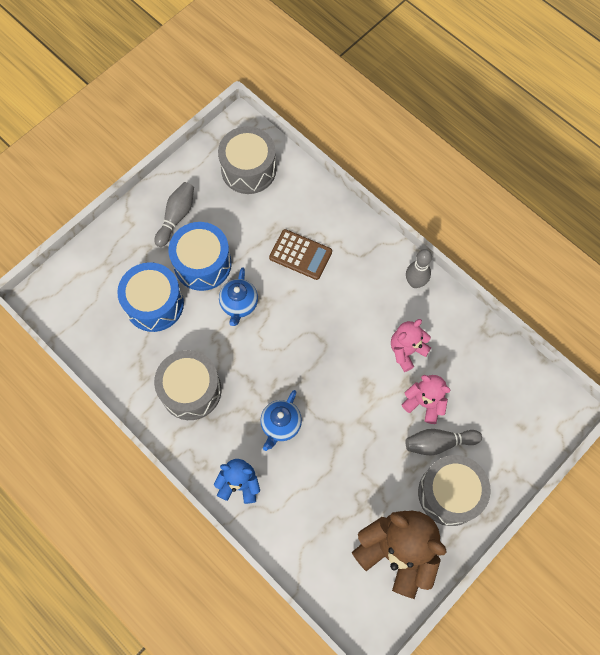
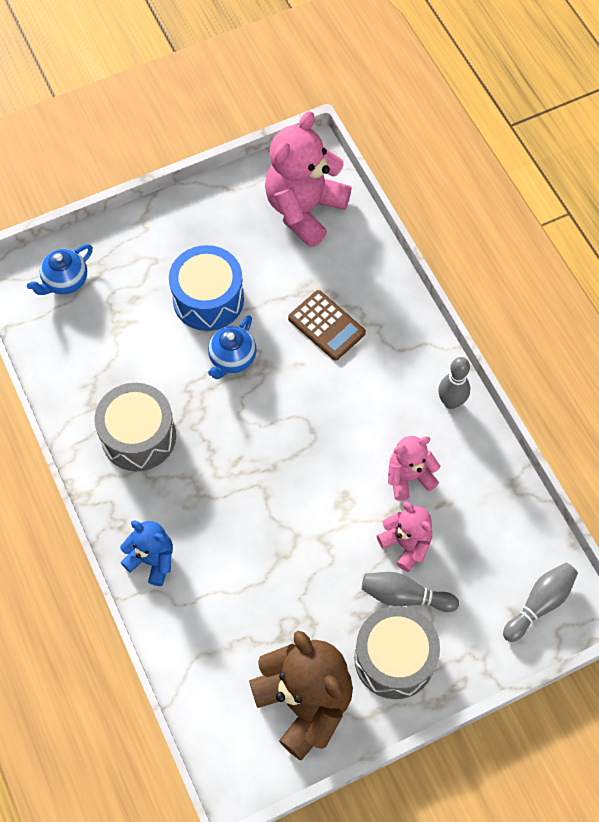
camera: 20 degrees right, 5 degrees down
(154, 304) = (135, 326): blue drum -> none
(176, 217) = (199, 237): grey bowling pin -> grey bowling pin (539, 604)
(248, 169) = (304, 209): grey drum -> pink teddy bear
(280, 425) = (226, 510): blue teapot -> blue teapot (65, 281)

